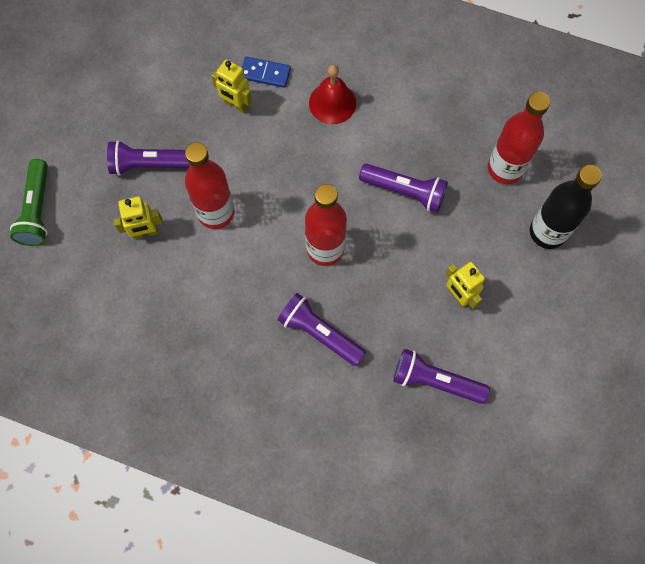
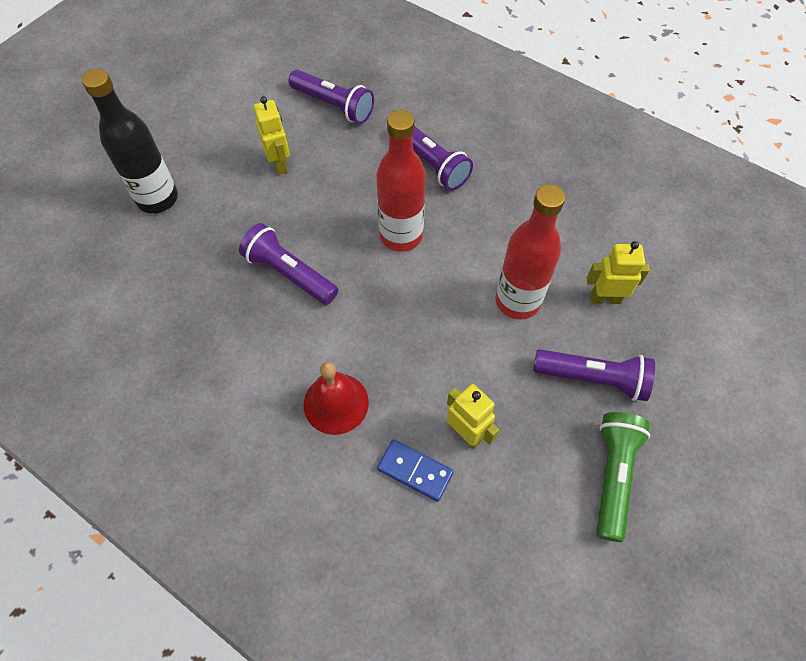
camera: 165 degrees left, 10 degrees down
(37, 210) = (741, 355): green flashlight -> green flashlight (613, 475)
(505, 168) = (163, 271): red bottle -> none

